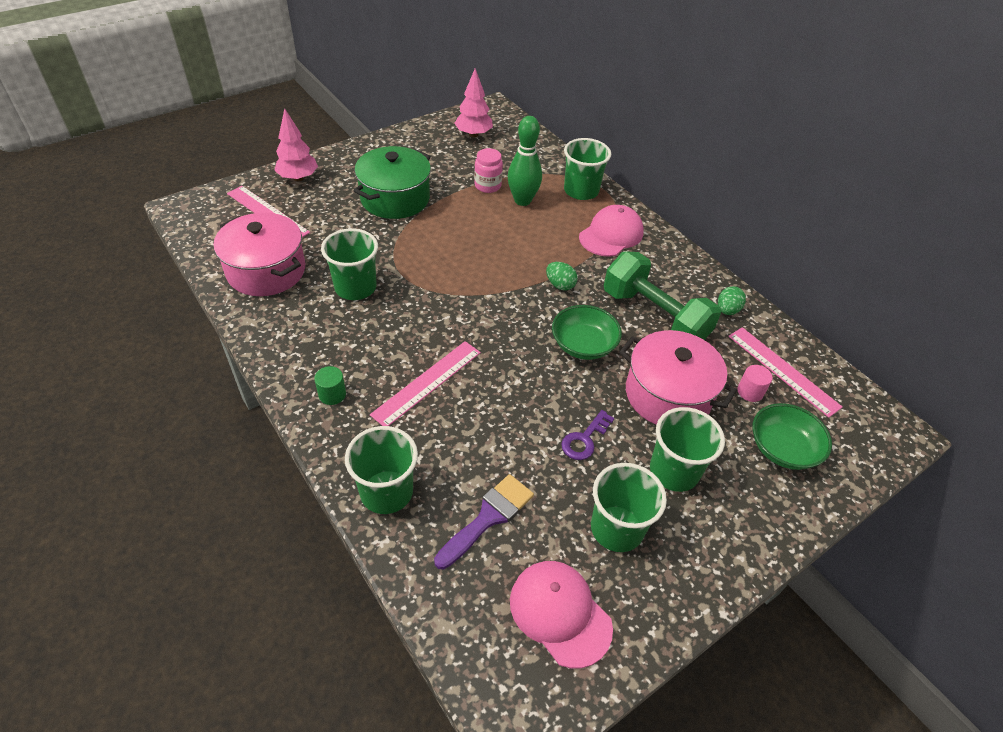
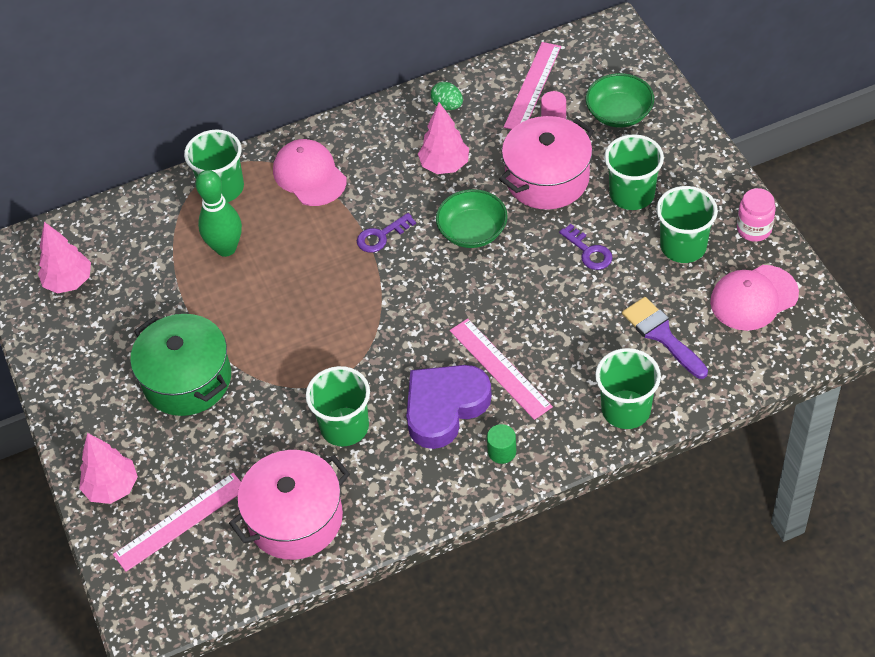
camera: 70 degrees left, 5 degrees up
(379, 348) = (444, 407): none -> purple heart
(487, 186) = (187, 279): pink jar -> pink jar (754, 229)
(560, 285) = (381, 236): green egg -> purple key
(654, 316) = (444, 165): green dumbbell -> pink tree
(783, 370) = (532, 86): pink ruler -> pink ruler turned 45 degrees counterclockwise

